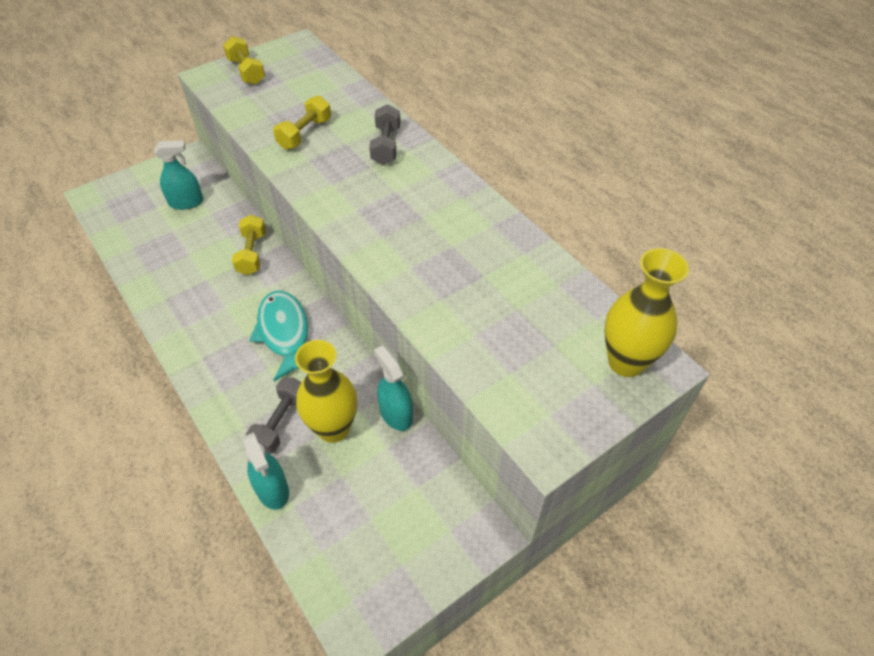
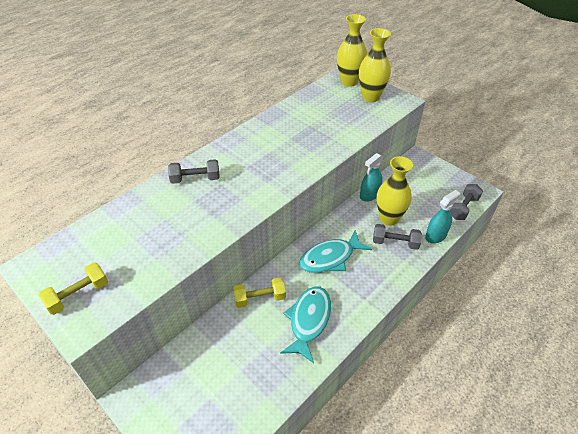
camera: 100 degrees left, 5 degrees down
(186, 202) = (201, 372): turquoise spray bottle -> none
(200, 294) = (309, 320): none -> turquoise fish
(305, 134) = (183, 227): yellow dumbbell -> none
(320, 567) = (463, 208): none -> grey dumbbell
(564, 387) = (371, 97): none -> yellow vase

